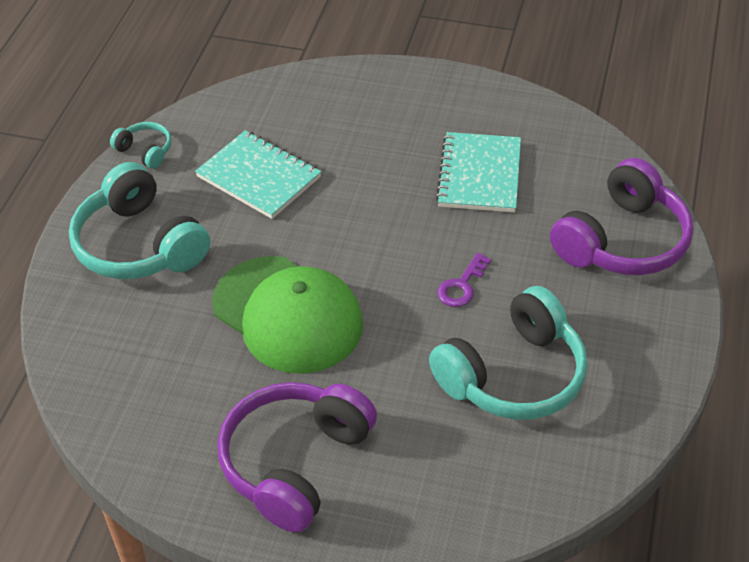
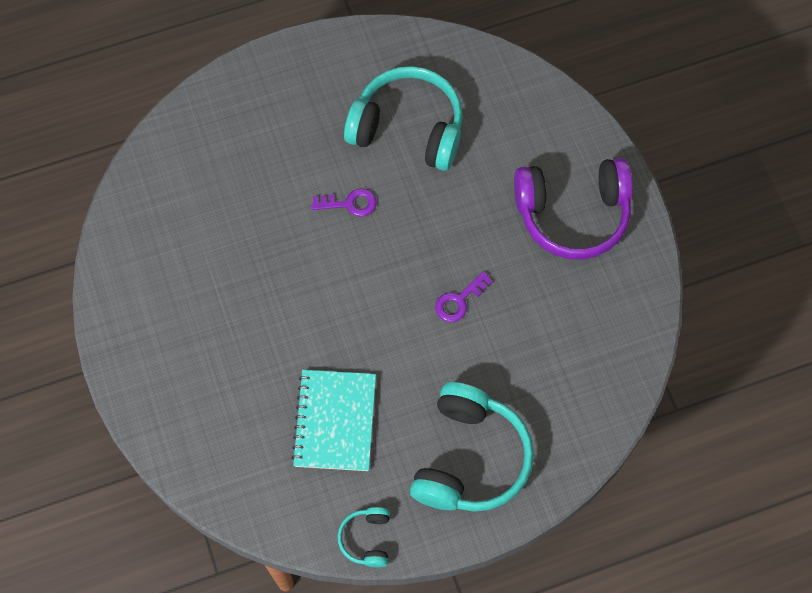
camera: 125 degrees left, 20 degrees up
(288, 315) = (459, 301): green cap -> purple key
(479, 175) = (222, 256): turquoise notebook -> none
(622, 241) = (231, 124): purple headphones -> none

